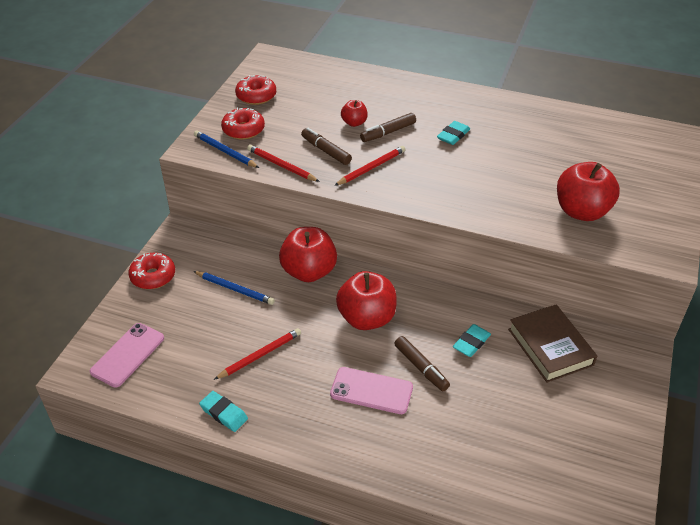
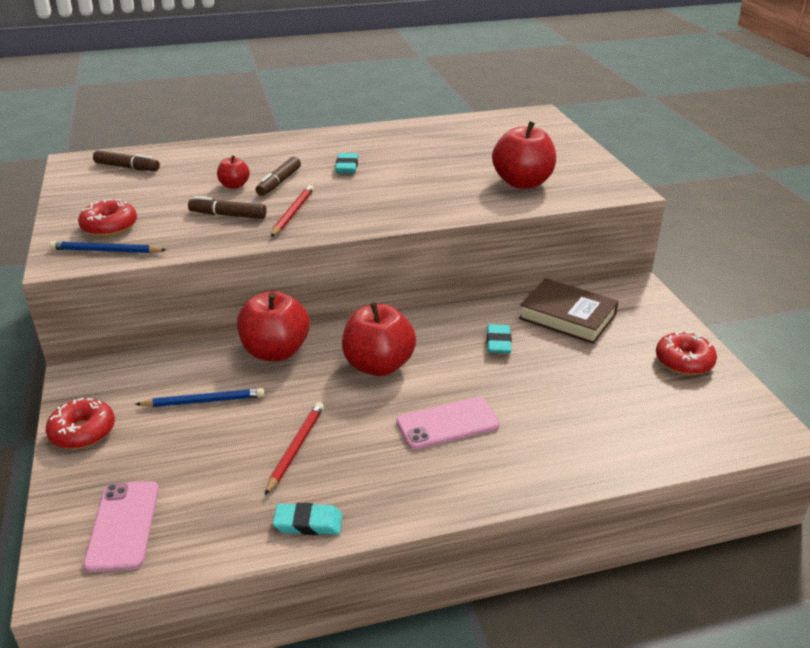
camera: 35 degrees left, 10 degrees down
(256, 96) = (95, 196): red donut -> red donut (684, 361)
(281, 165) = (190, 241): red pencil -> none
(421, 367) = (474, 382): brown marker -> brown marker (127, 167)

